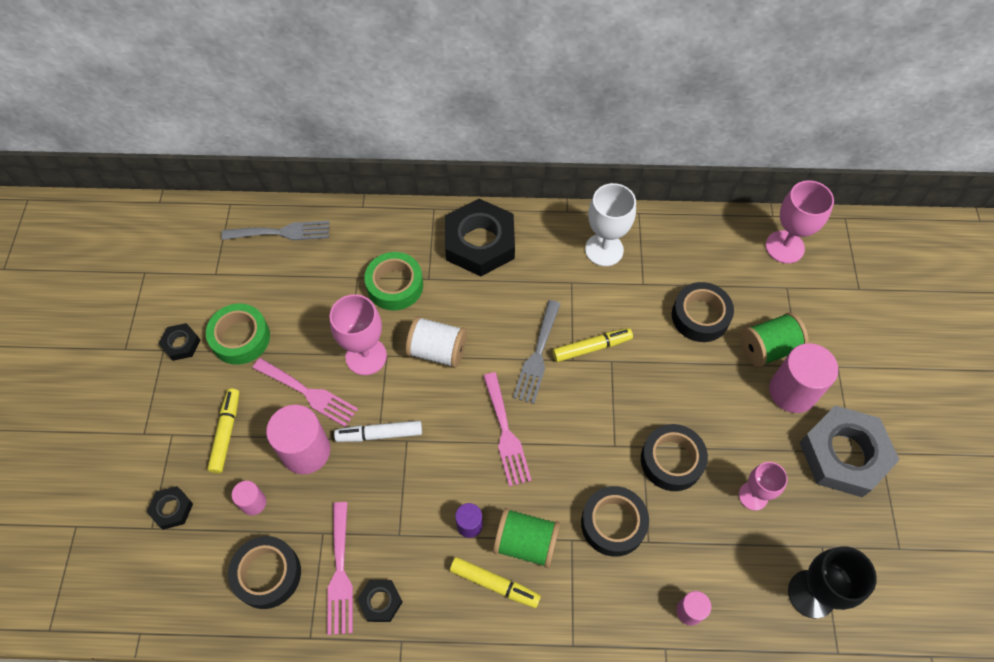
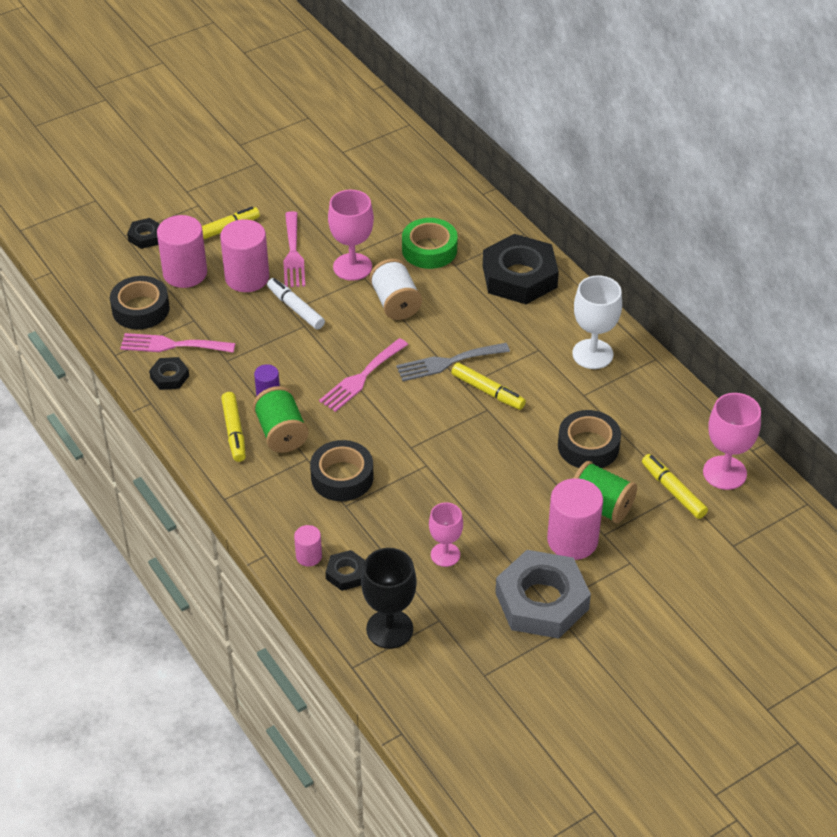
camera: 55 degrees right, 15 degrees down
(181, 344) = (270, 168): black nut -> black nut (346, 573)
(240, 338) = (303, 194): green tape -> none
(253, 503) = (185, 273): pink cylinder -> pink cylinder, size x1.96
(282, 232) = (413, 164): grey fork -> none
(340, 573) = (172, 345): pink fork -> pink fork turned 45 degrees clockwise
(671, 460) = (430, 488): black tape -> none
(782, 291) = (673, 491): none -> yellow marker

